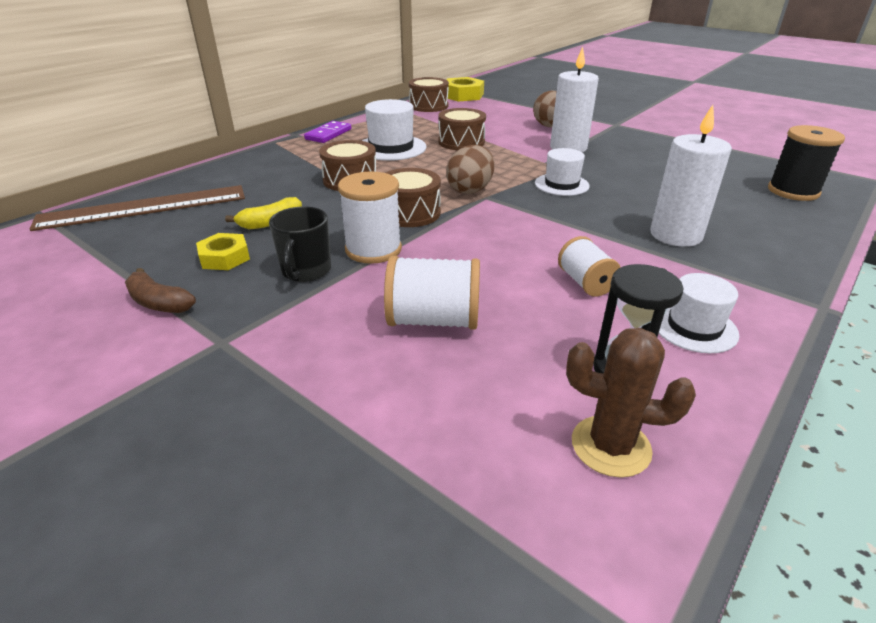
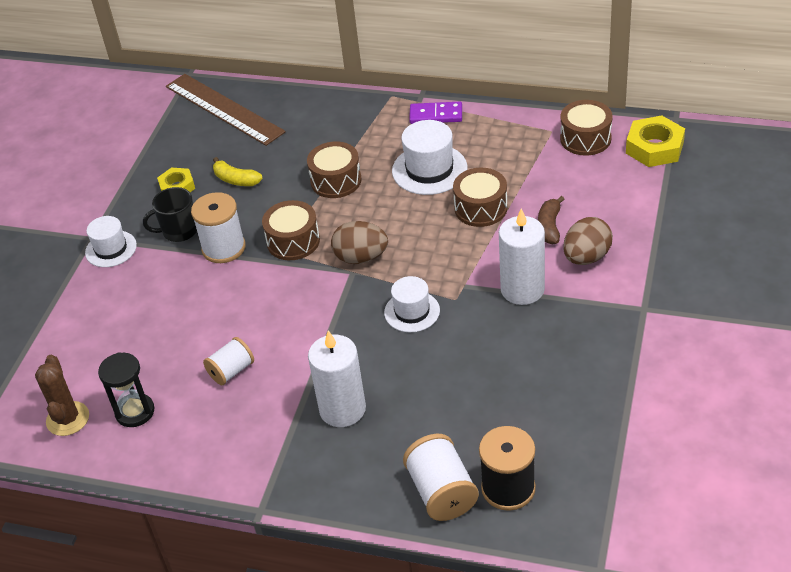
camera: 70 degrees right, 10 degrees up
(159, 303) = (116, 192): brown banana -> brown banana (550, 227)
(433, 320) = (150, 312): white spool -> white spool (442, 492)
(694, 327) = (198, 438): white hat -> white hat (111, 249)

